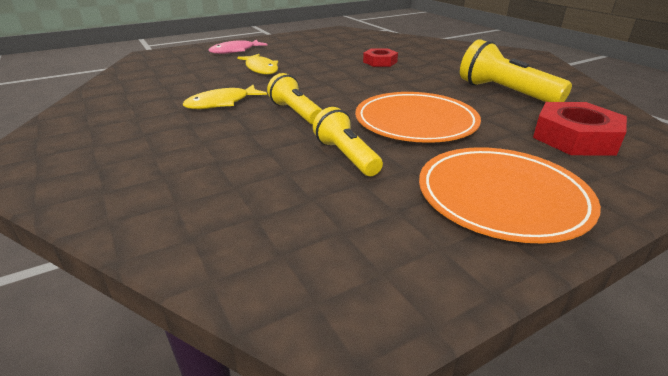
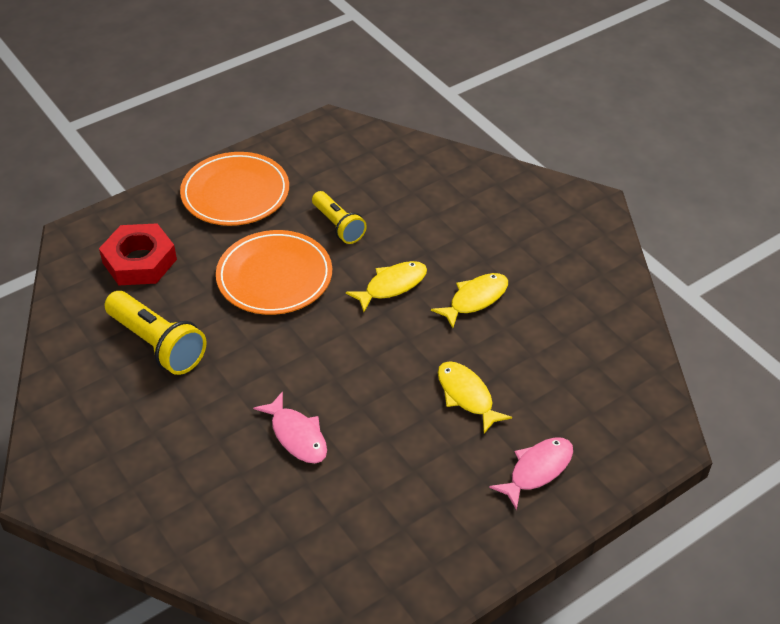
camera: 175 degrees right, 15 degrees up
(296, 113) = (392, 286): yellow flashlight -> yellow fish
(380, 62) = (297, 435): red nut -> pink fish

